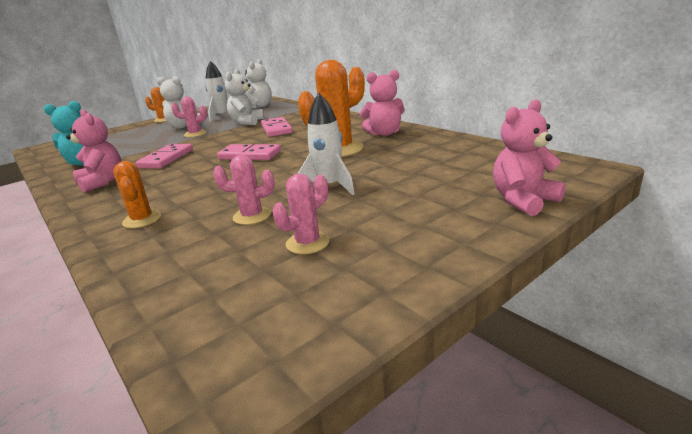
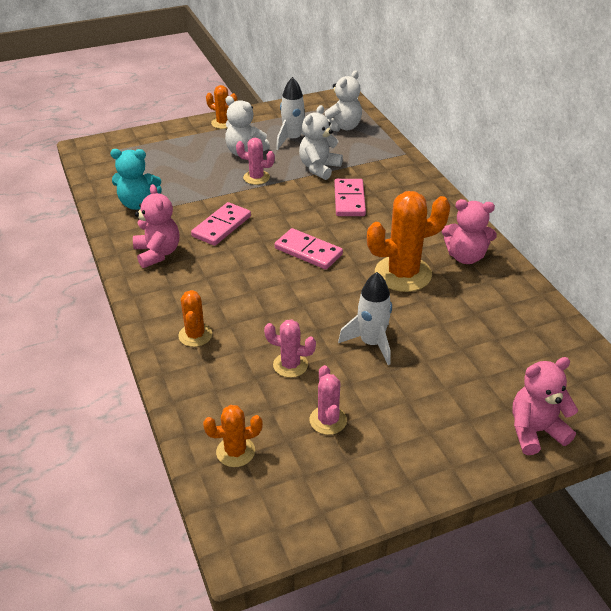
camera: 15 degrees right, 15 degrees up
(200, 295) = (235, 452): none -> orange cactus
(307, 243) = (328, 420): pink cactus -> pink cactus turned 75 degrees counterclockwise

